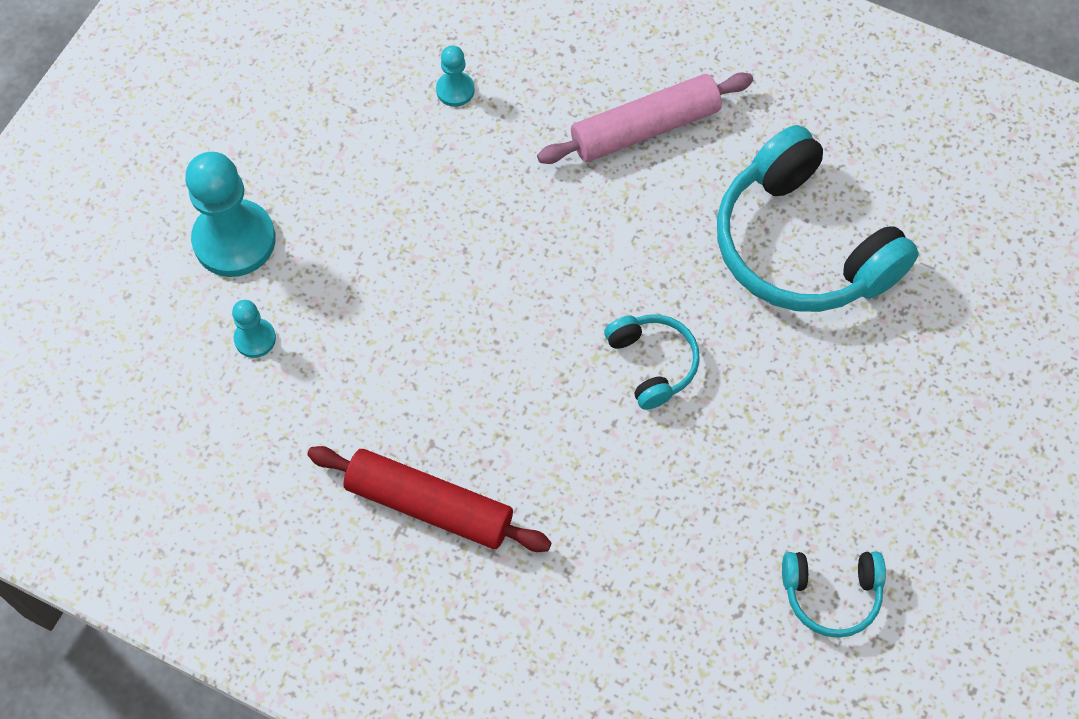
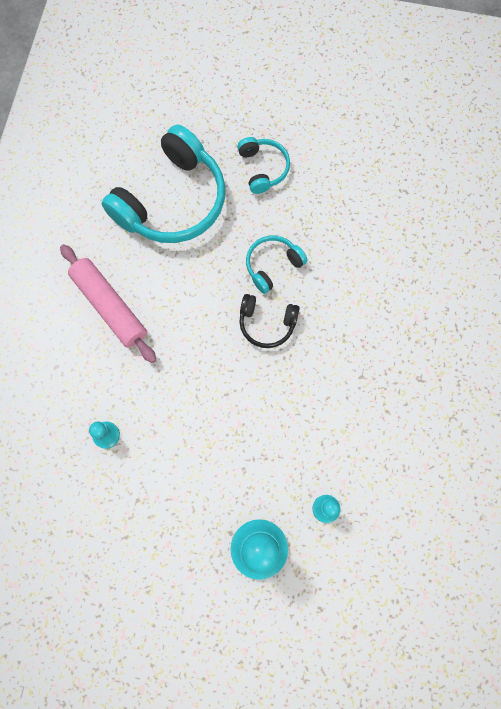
camera: 105 degrees left, 10 degrees up
(429, 505) = (399, 367): red rolling pin -> none
(558, 331) = (267, 323): none -> black headphones
(831, 594) = (379, 149): turquoise headphones -> turquoise headphones (263, 168)

